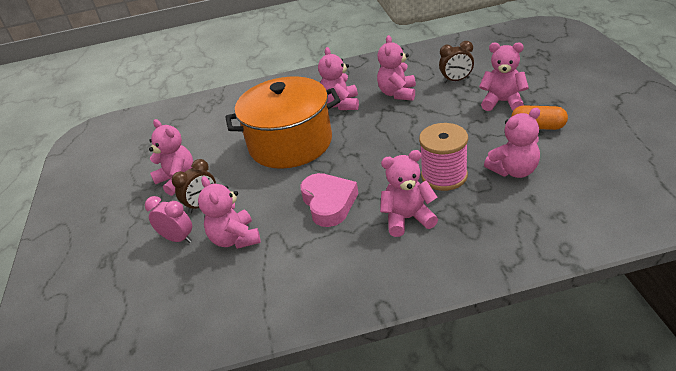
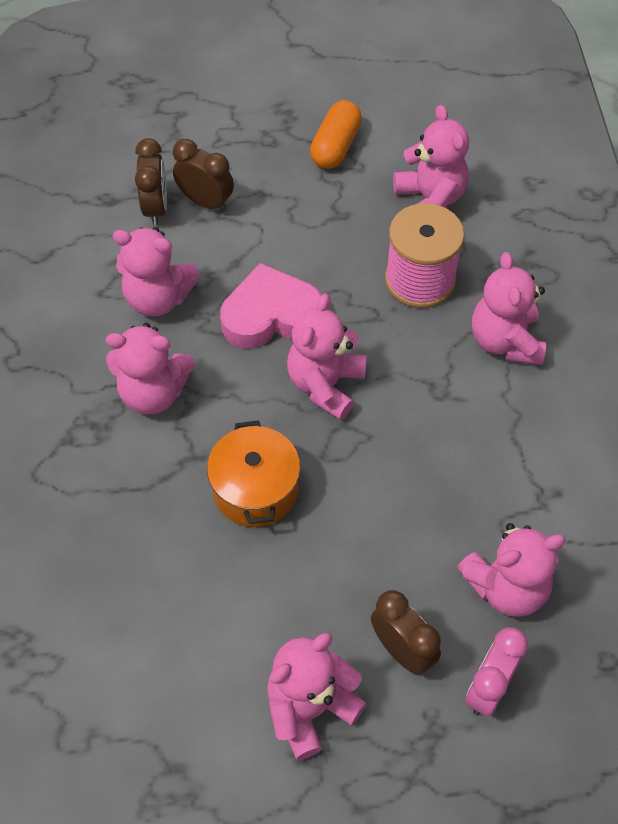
camera: 90 degrees left, 20 degrees up
(290, 143) = (255, 489): orange pot -> orange pot, size x0.51
(329, 203) = (446, 440): pink heart -> pink heart (271, 315)
(468, 93) = (206, 202): none -> brown clock
(502, 102) = (252, 167): pink teddy bear -> pink teddy bear (325, 384)

